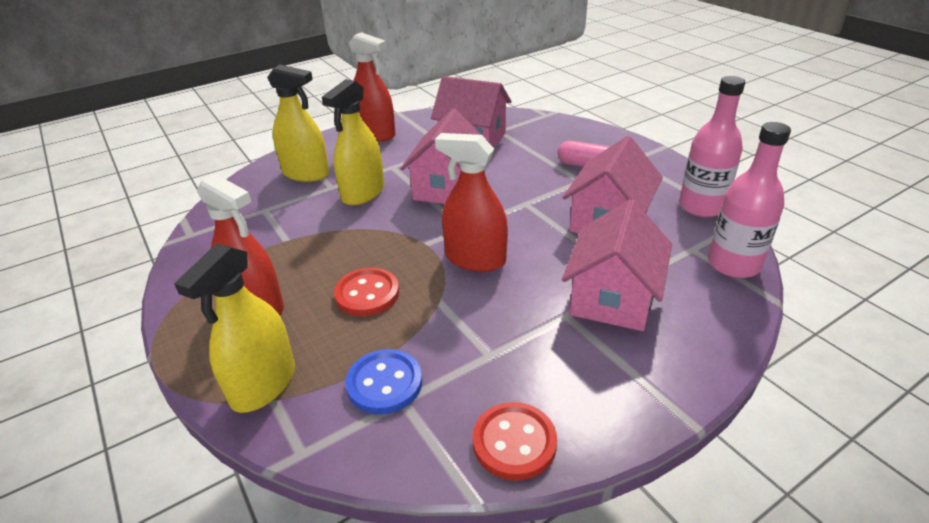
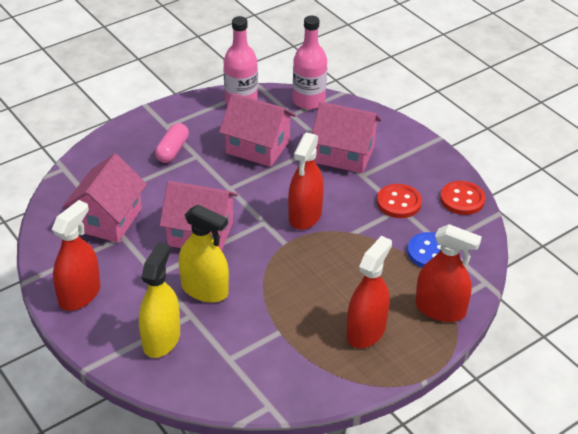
camera: 95 degrees left, 5 degrees up
(263, 385) = (440, 309): yellow spray bottle -> red spray bottle
(367, 294) = (348, 270): red button -> red button (399, 202)

